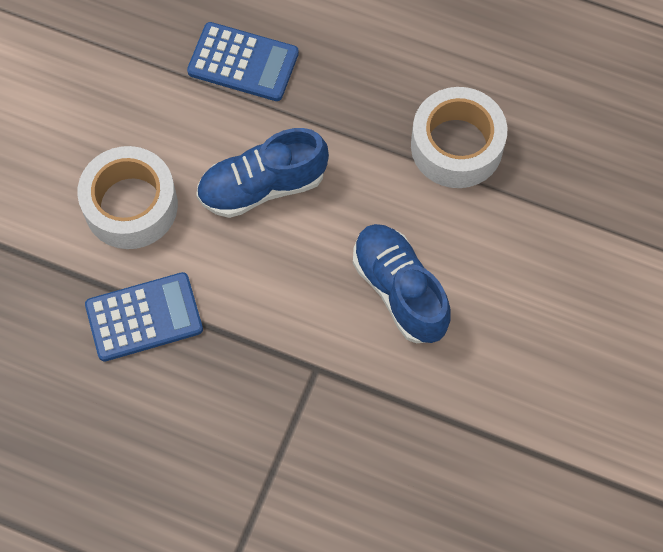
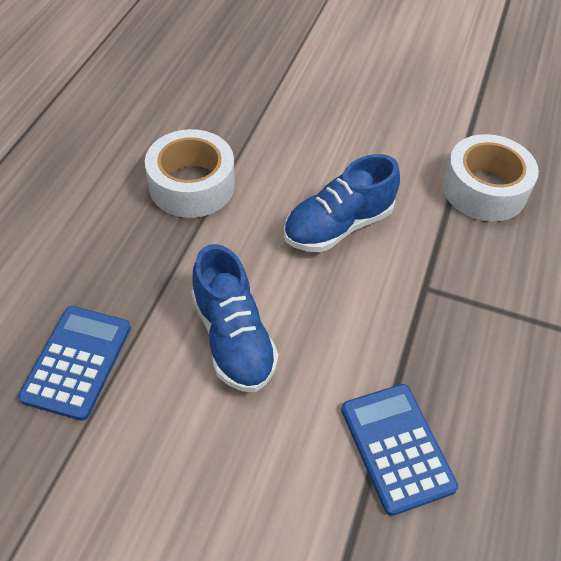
camera: 95 degrees left, 15 degrees down
(131, 205) = (259, 473): white tape -> white tape (484, 189)

